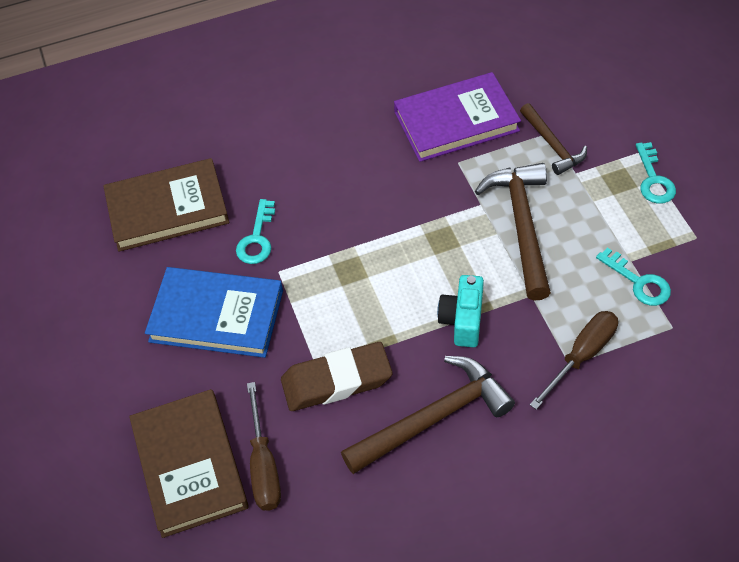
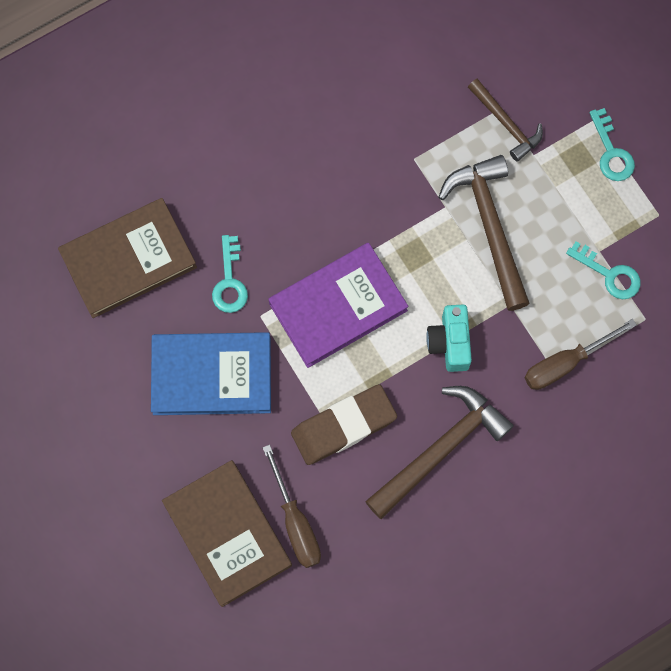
camera: 15 degrees left, 20 degrees up
(456, 121) = (403, 107): purple book -> purple book (338, 307)
(581, 356) = (566, 363): brown screwdriver -> brown screwdriver turned 150 degrees counterclockwise

